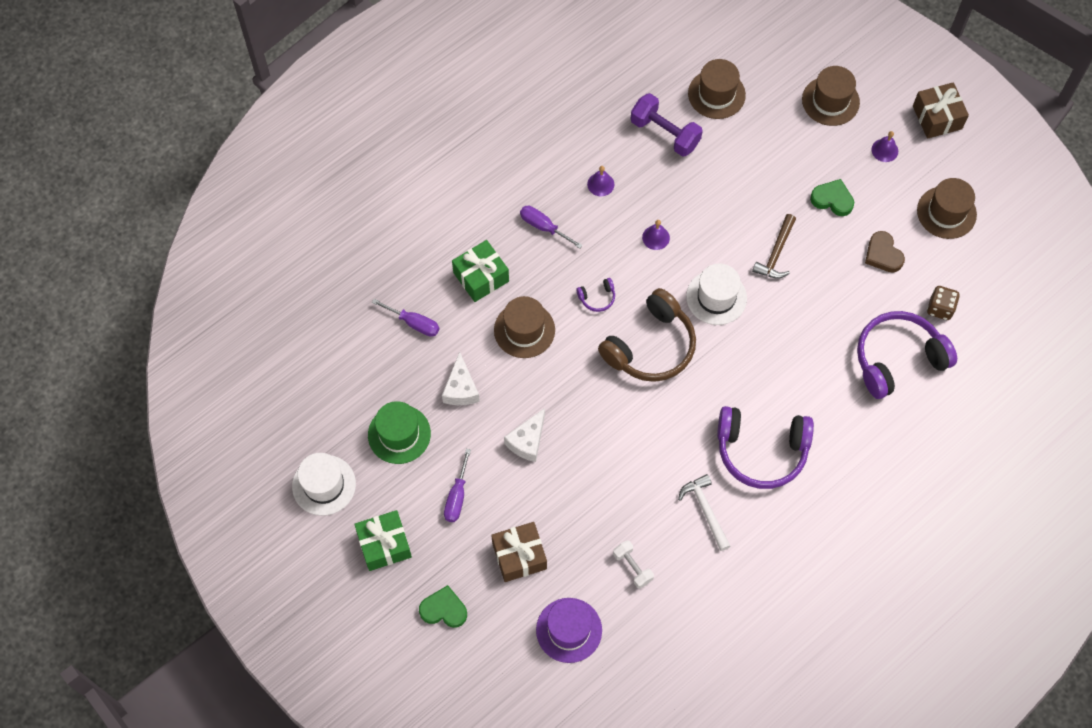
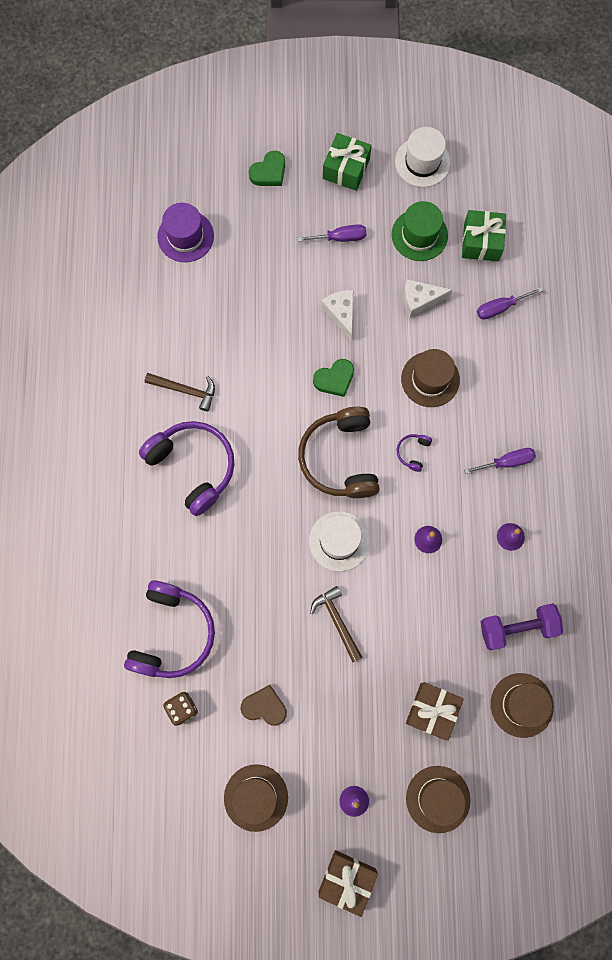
camera: 130 degrees right, 10 degrees up
(457, 496) = (340, 238): purple screwdriver -> purple screwdriver turned 120 degrees clockwise
(461, 388) = (420, 300): white cheese -> white cheese turned 45 degrees counterclockwise
(481, 277) = (500, 383): green gift -> green gift (481, 242)
(519, 556) = (263, 245): brown gift -> brown gift (432, 711)
(632, 567) = (190, 309): white dumbbell -> none
(705, 510) = (185, 390): white hammer -> brown hammer
(761, 450) = (193, 467): purple headphones -> purple headphones turned 90 degrees clockwise
(832, 199) = (345, 711): green heart -> green heart (334, 379)

